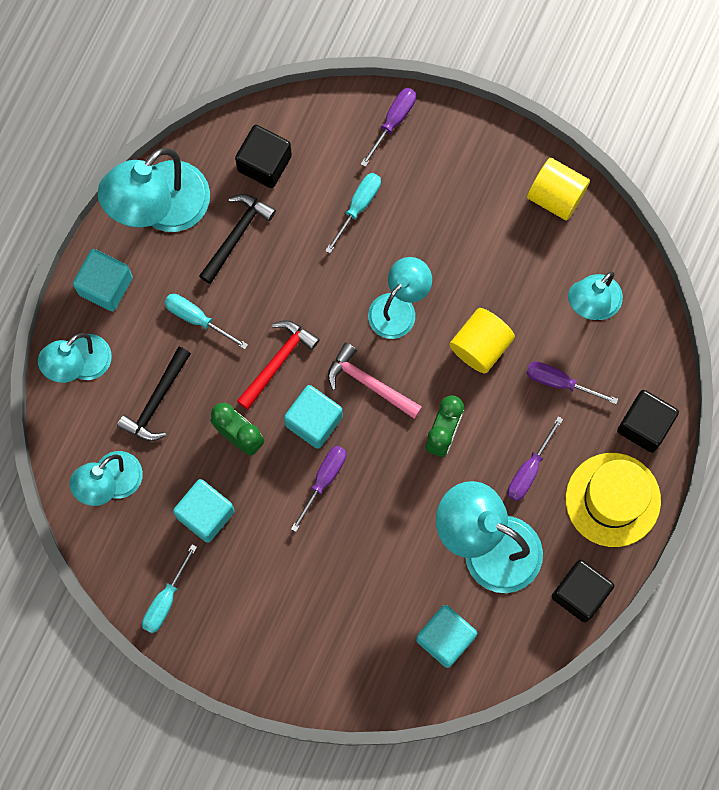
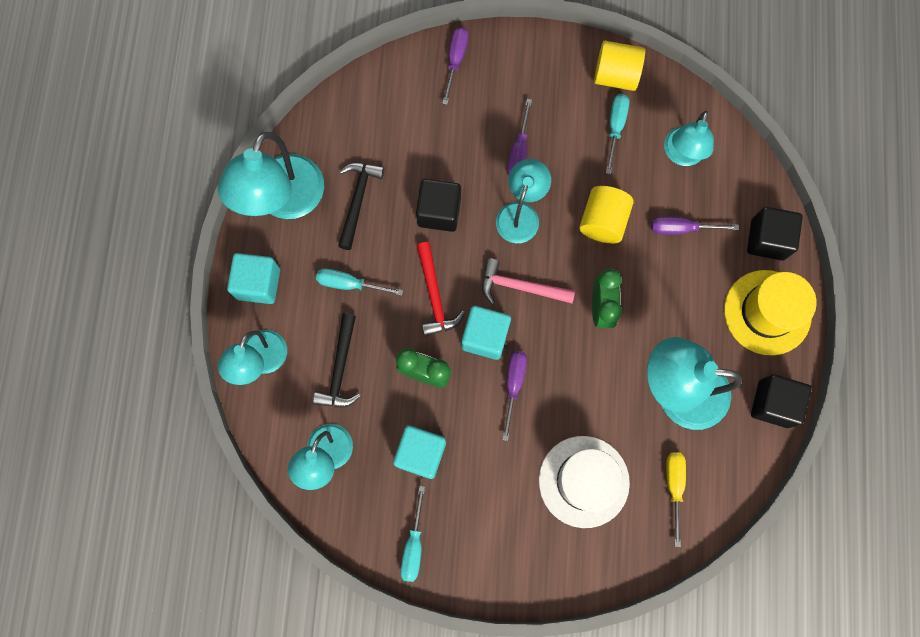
camera: 20 degrees left, 0 degrees up
(264, 163) = (359, 132): black cube -> black cube (439, 212)
(278, 361) = (434, 296): red hammer -> red hammer turned 150 degrees clockwise
(357, 600) = (583, 481): none -> white hat
(358, 206) = (453, 141): turquoise screwdriver -> turquoise screwdriver (615, 127)
(445, 638) = (674, 487): turquoise cube -> yellow screwdriver
(529, 470) = (686, 312): purple screwdriver -> purple screwdriver (519, 151)

